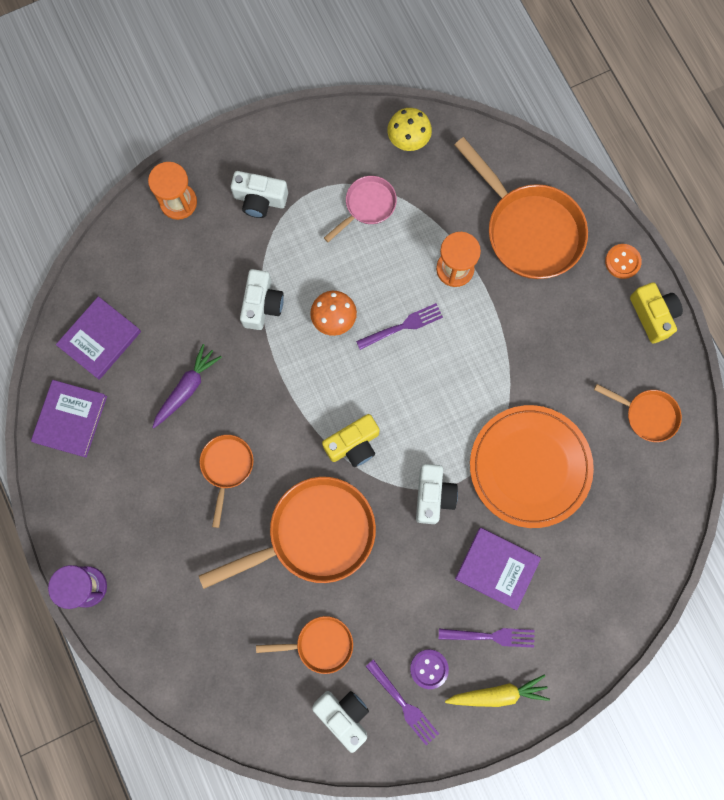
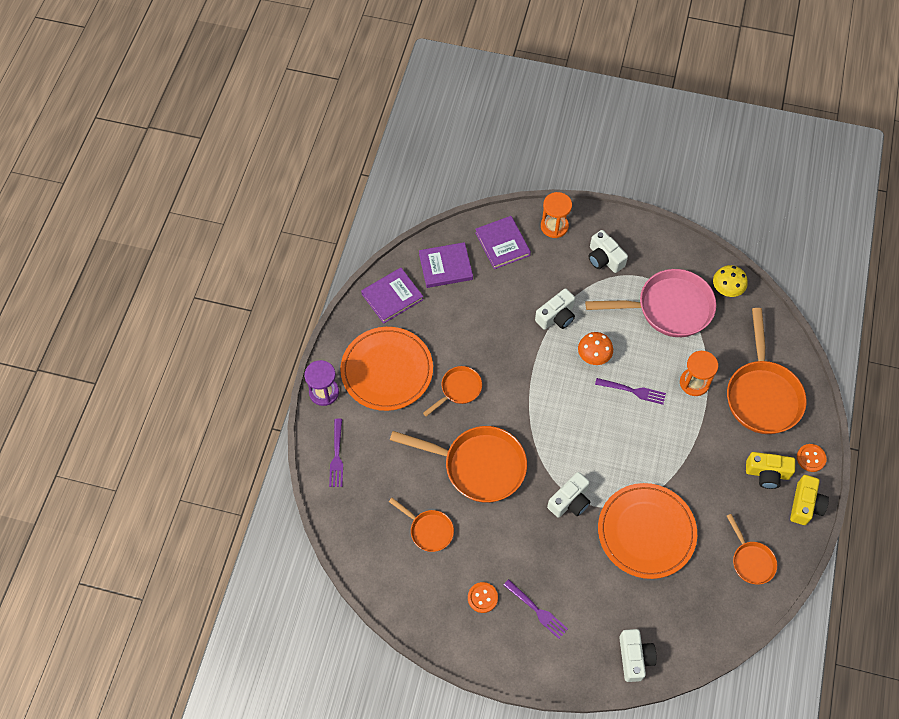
camera: 40 degrees right, 15 degrees down
(134, 507) = (387, 370): none -> orange plate
(187, 388) = (473, 329): purple carrot -> none
(343, 715) = (408, 581): white camera -> white camera (634, 657)
(353, 444) = (545, 434): yellow camera -> yellow camera (767, 473)
(367, 206) = (668, 308): pink pan -> pink pan, size x1.92
(403, 704) = (449, 605): purple fork -> purple fork (337, 456)
(429, 668) = (482, 598): purple button -> orange button
(497, 568) = (574, 574): purple book -> purple book (502, 244)
(498, 693) = (513, 647): yellow carrot -> none

